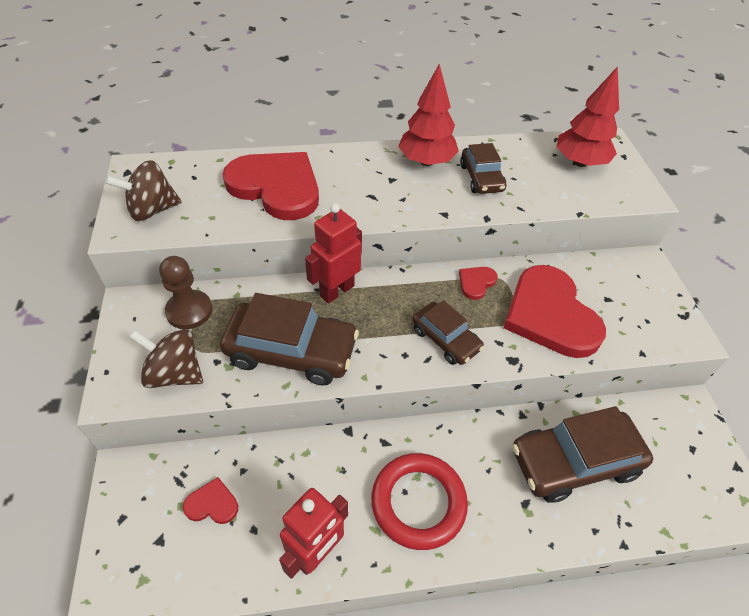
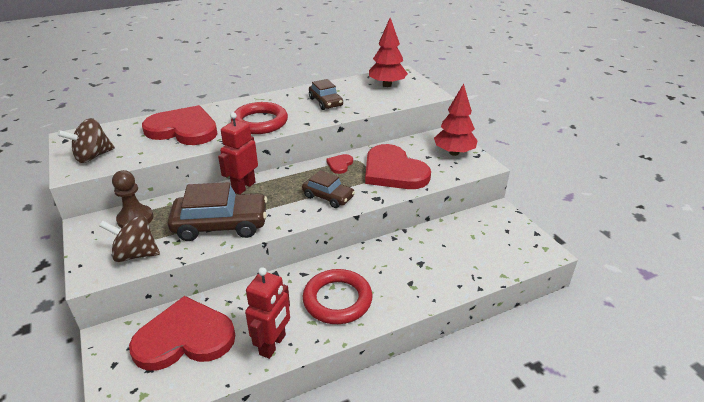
camera: 15 degrees left, 15 degrees down
(212, 504) = (184, 338): red heart -> red heart, size x2.38
(380, 197) = (260, 122): none -> red ring
(426, 161) = (286, 100): red tree -> red tree (454, 153)
(574, 462) = (435, 254): brown car -> none

